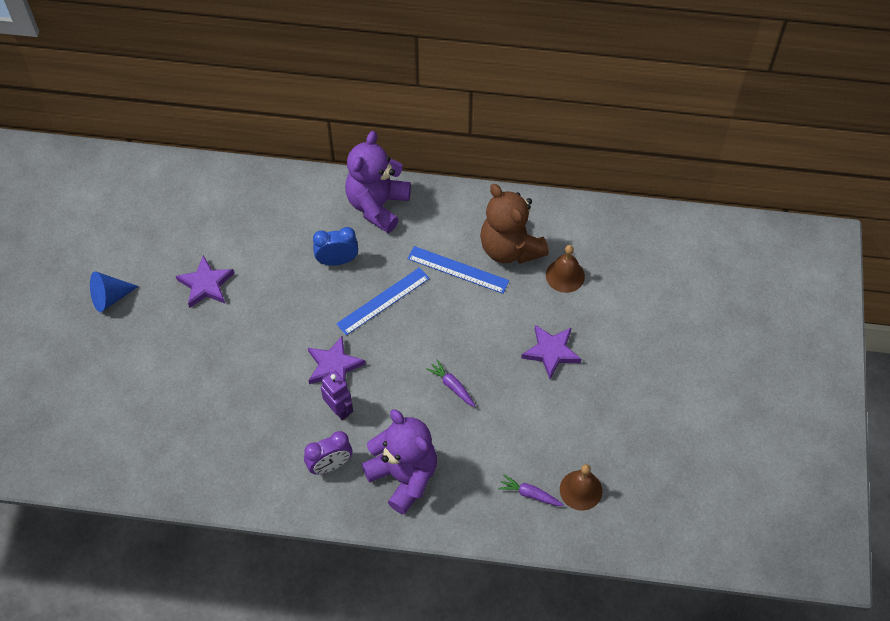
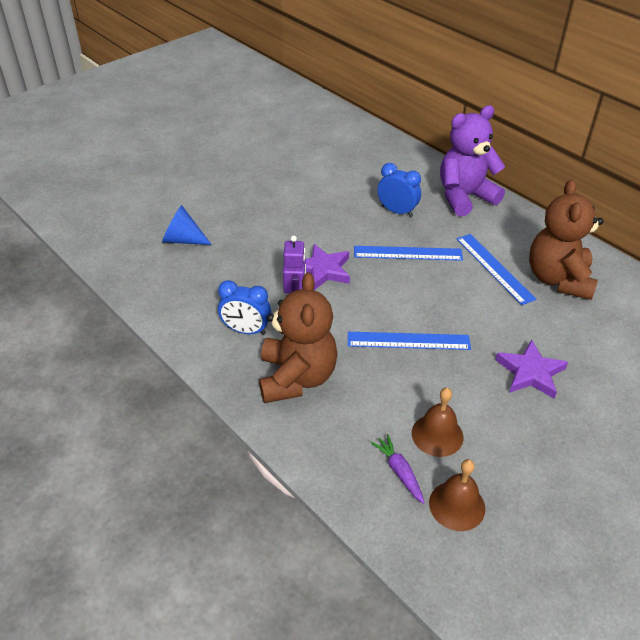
camera: 40 degrees right, 15 degrees down
(110, 297) = (215, 150): blue cone -> blue cone (183, 240)
(206, 284) = (285, 175): purple star -> none
(330, 465) = (246, 330): purple clock -> blue clock
(403, 476) = (296, 378): purple teddy bear -> brown teddy bear
(452, 386) = (408, 341): purple carrot -> blue ruler
(565, 275) = (597, 325): brown bell -> brown bell (437, 435)

